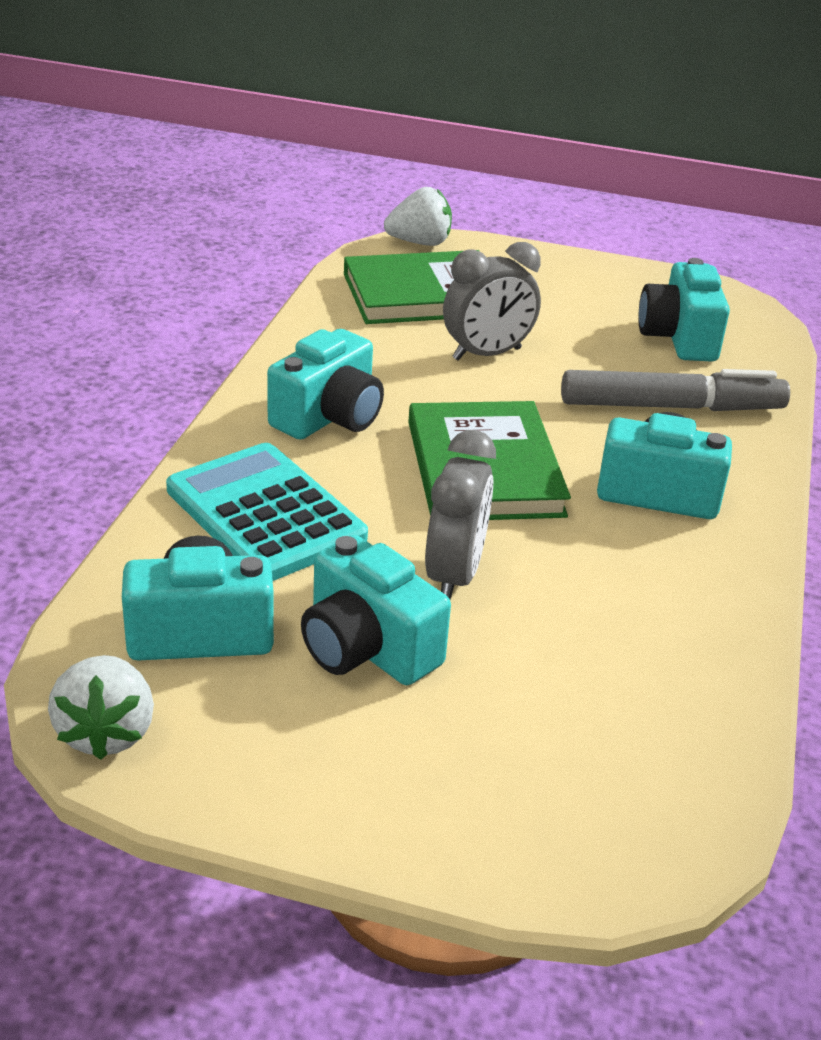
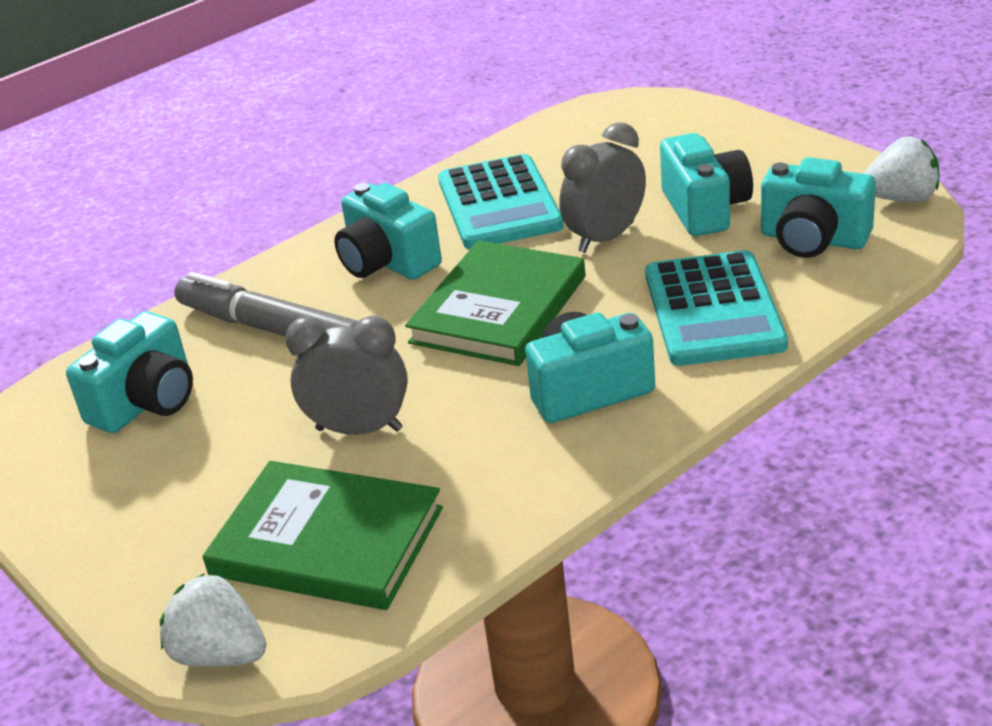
camera: 140 degrees left, 0 degrees up
(106, 732) = (901, 198): white strawberry -> white strawberry turned 60 degrees clockwise
(631, 594) = (499, 204): none -> turquoise calculator

